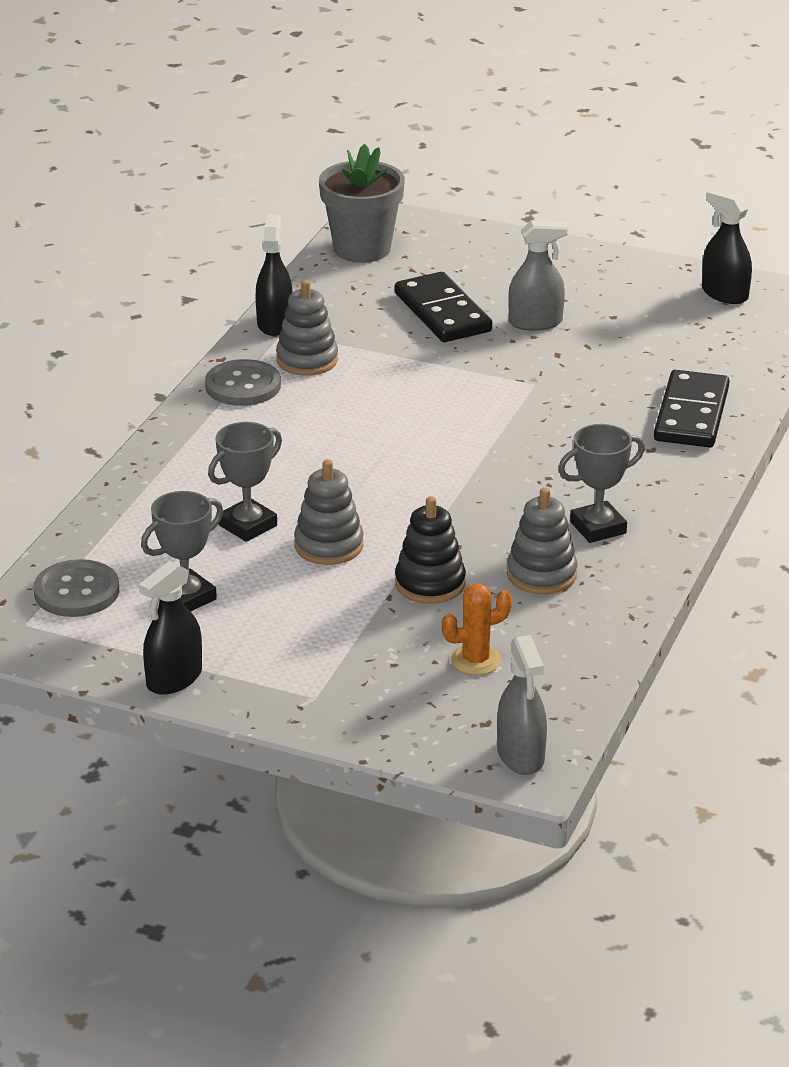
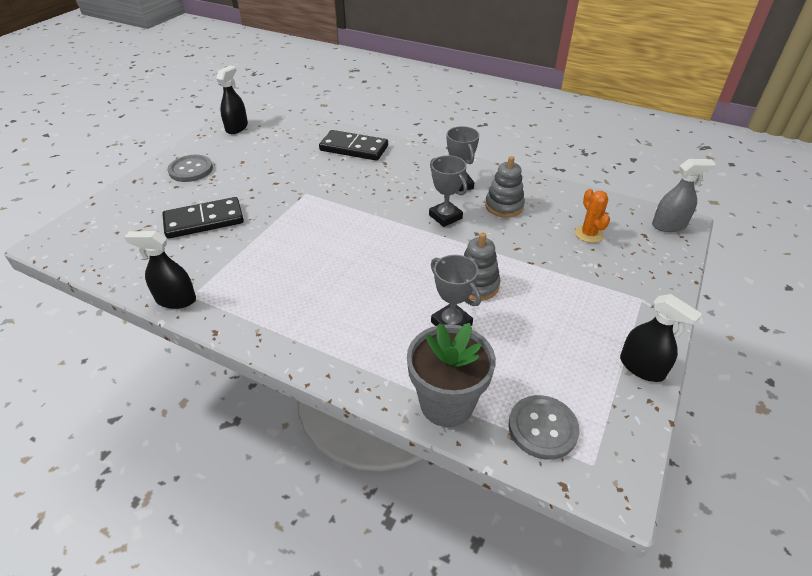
camera: 85 degrees left, 10 degrees up
(186, 598) = (543, 359): grey trophy -> grey trophy (445, 217)
(243, 386) = (261, 320): grey button -> grey button (191, 170)
(307, 360) = (238, 285): grey stacking toy -> none
(362, 249) = (92, 250): grey flower pot -> grey flower pot (446, 403)
(430, 584) = (516, 246): black stacking toy -> none
(535, 322) = (235, 187): grey spray bottle -> none
(724, 294) = (237, 128): black spray bottle -> black spray bottle turned 150 degrees clockwise

